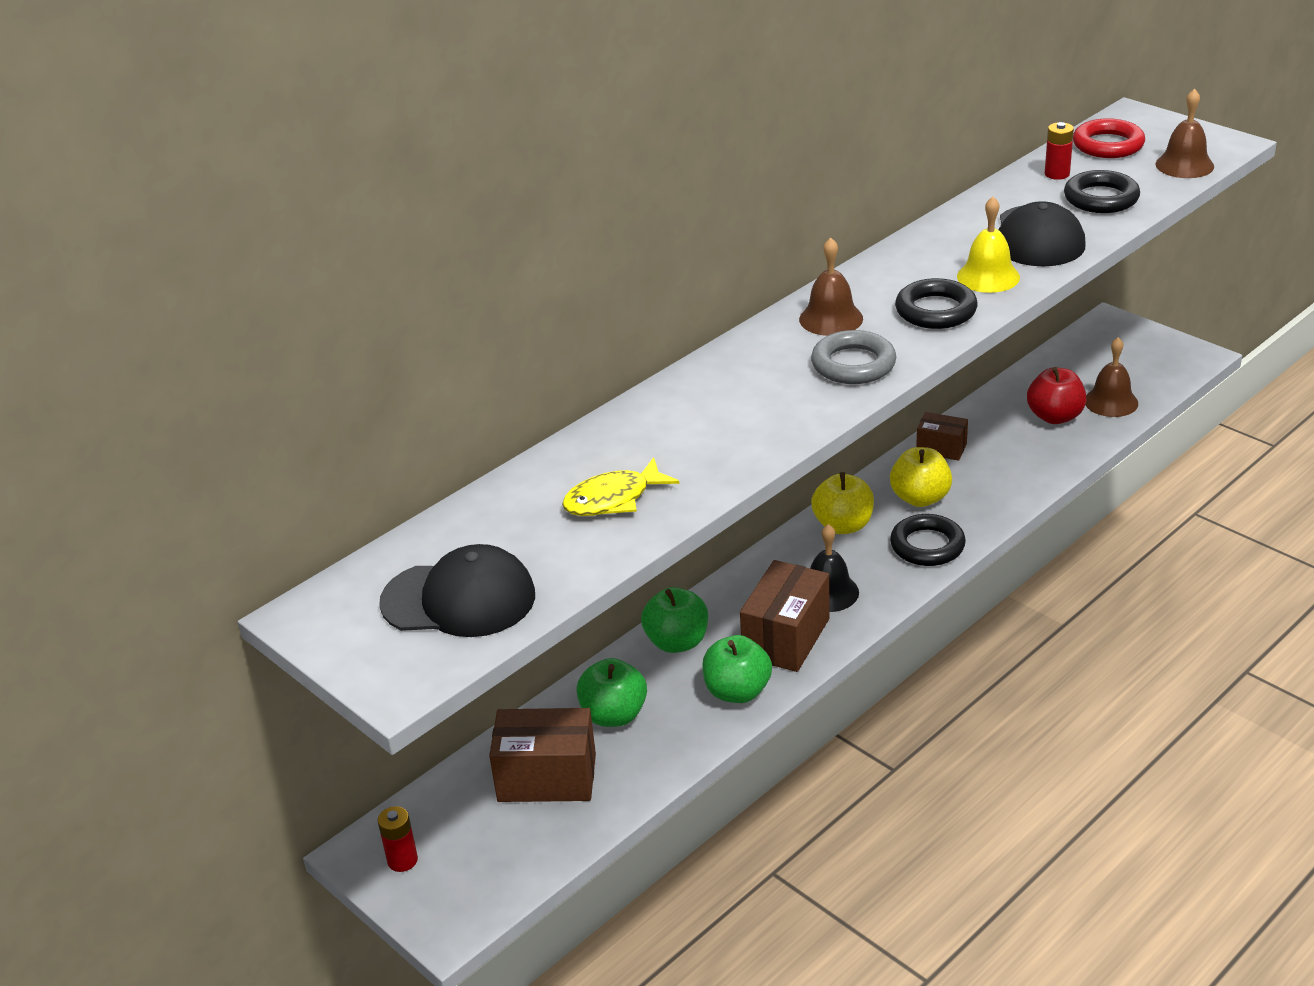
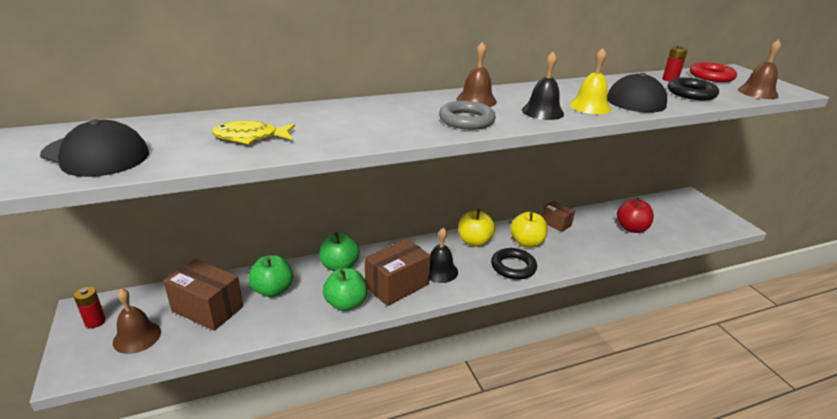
camera: 20 degrees right, 5 degrees down
(936, 311) = (542, 111): black ring -> black bell
(1111, 402) = (670, 231): brown bell -> brown bell (137, 337)

